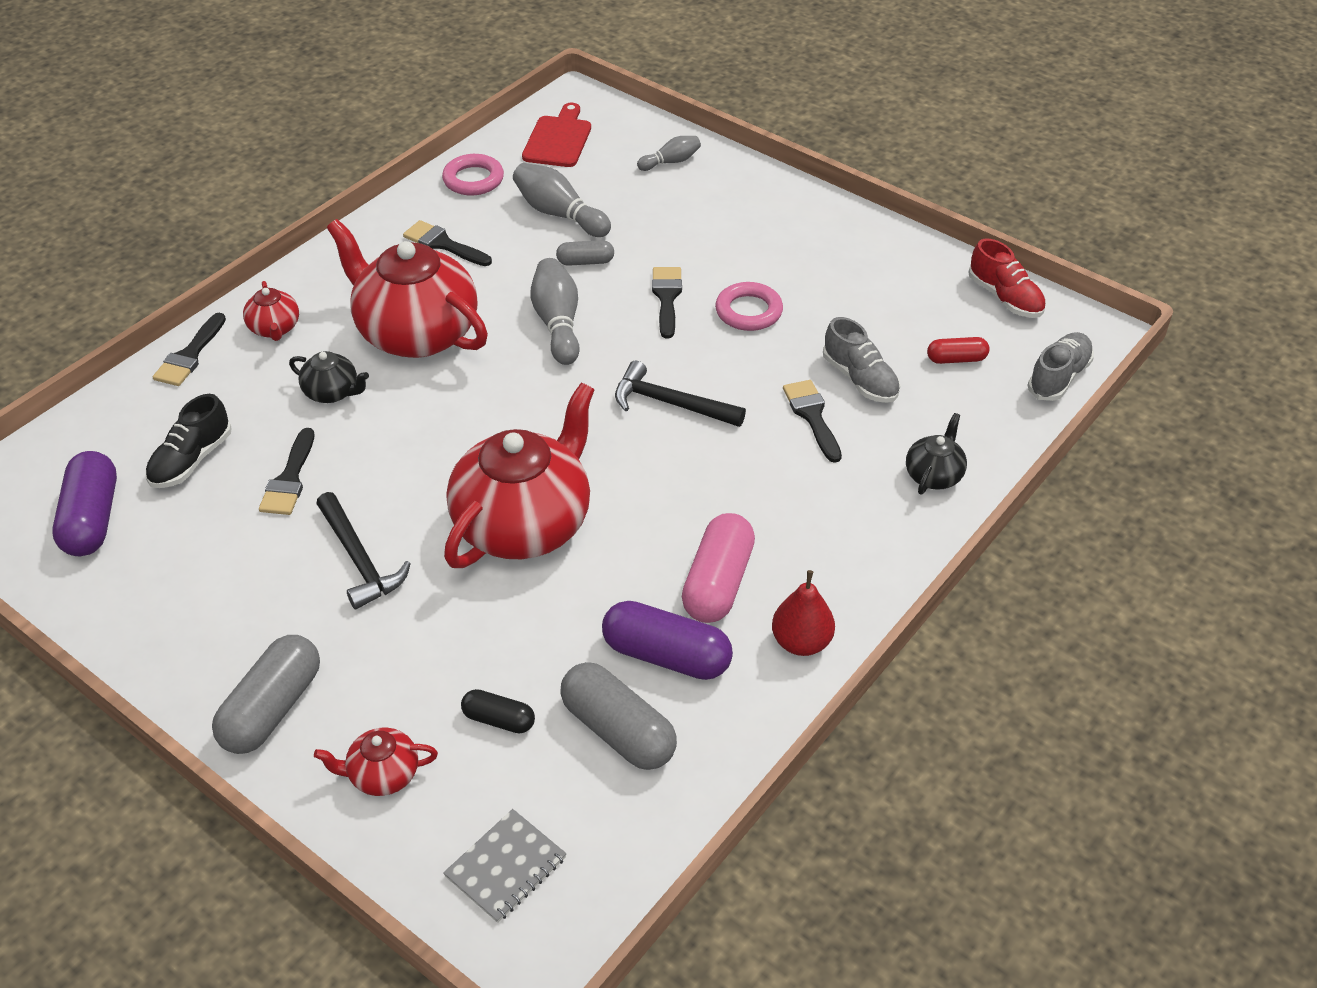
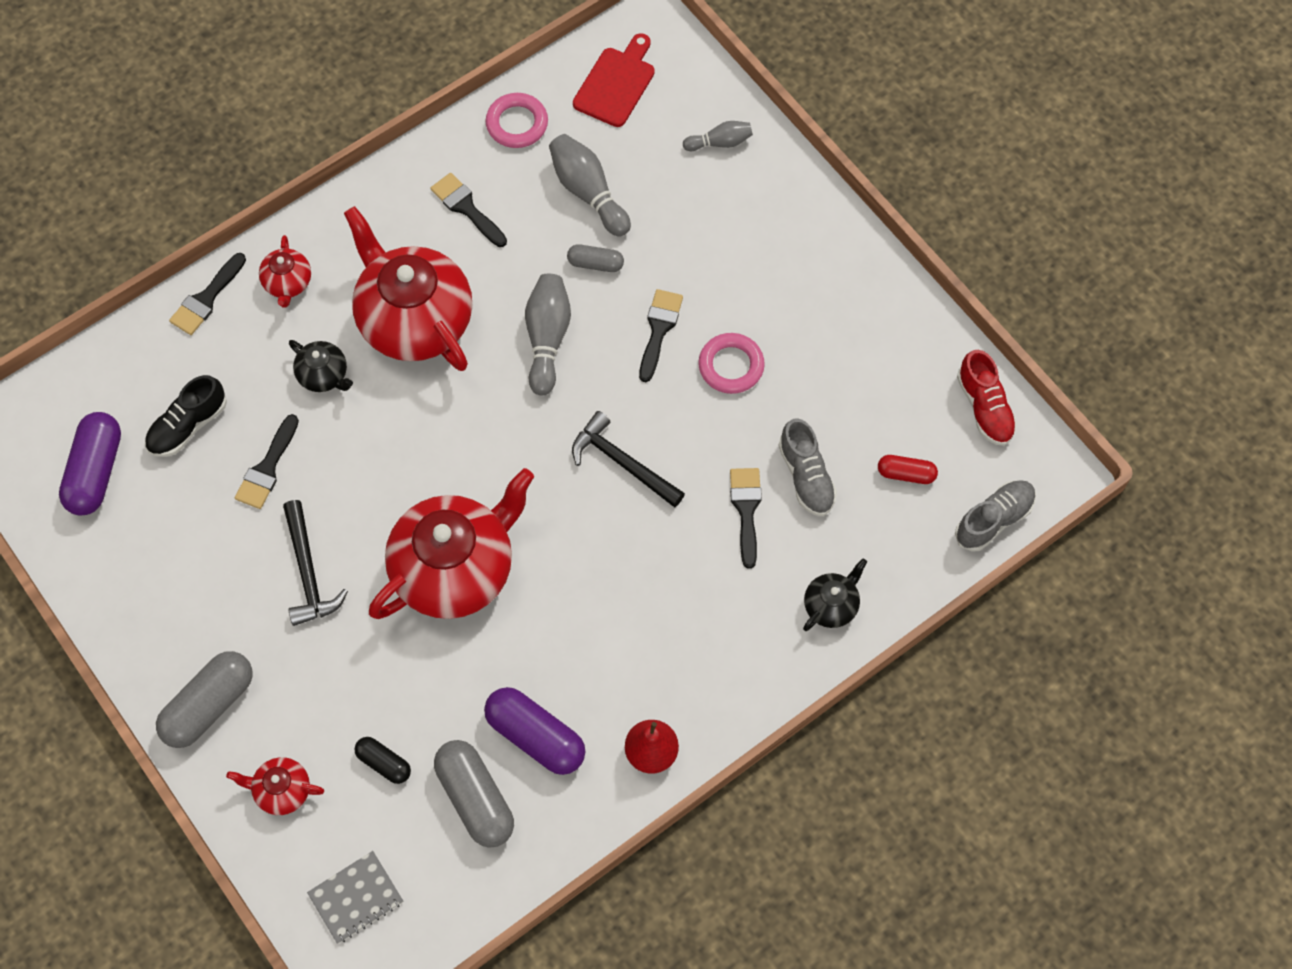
camera: 15 degrees right, 20 degrees up
(718, 583) = (601, 674): pink capsule -> none

